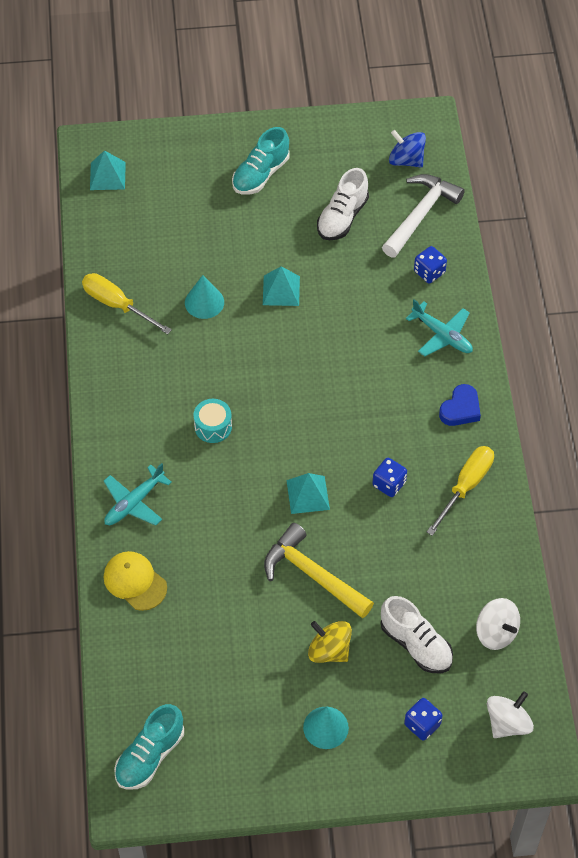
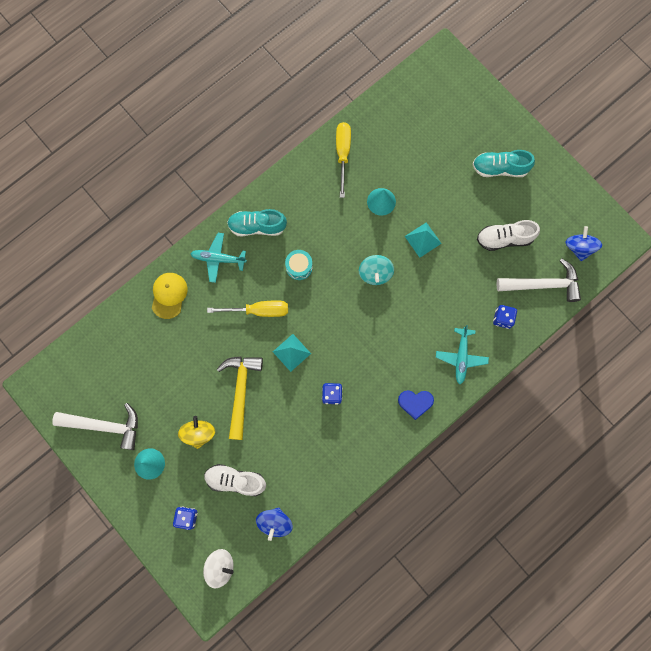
camera: 55 degrees right, 20 degrees up
(107, 176) = (430, 82): turquoise pyramid -> none
(150, 756) = (70, 379): turquoise shoe -> turquoise shoe (257, 226)
(241, 750) = (105, 426): none -> white hammer
(282, 357) = (375, 273): none -> turquoise spinning top
(416, 644) = (235, 480): white shoe -> white shoe turned 90 degrees clockwise
(465, 486) = (362, 441): yellow screwdriver -> yellow screwdriver (258, 310)
(496, 632) = (275, 522): white spinning top -> blue spinning top

